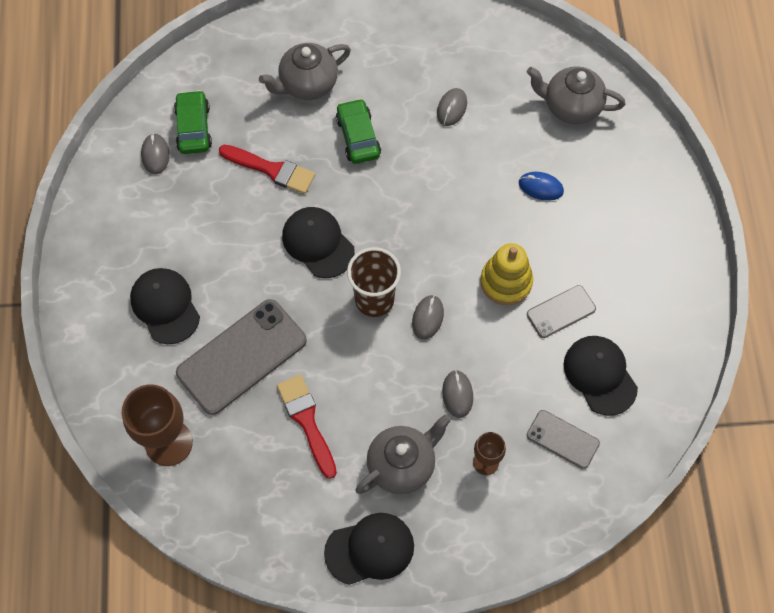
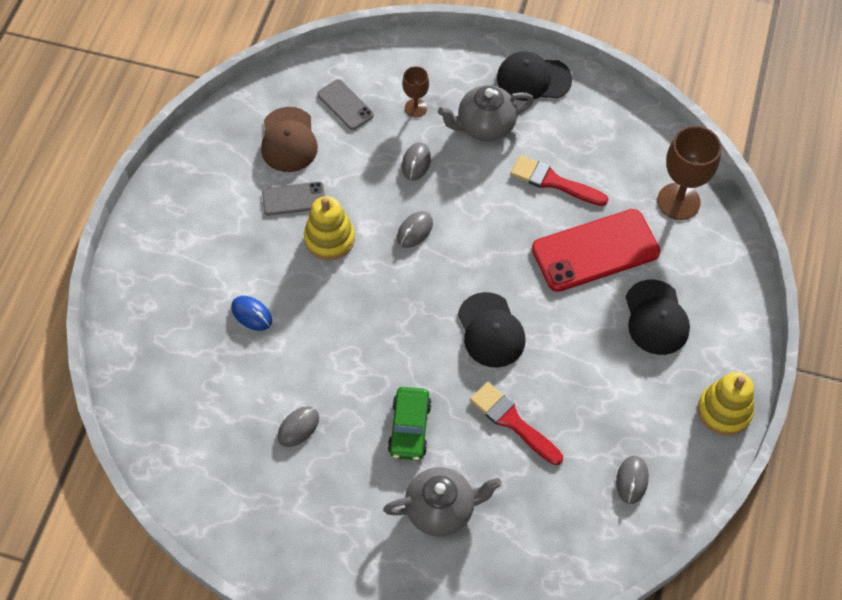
camera: 160 degrees left, 5 degrees down
(85, 238) = (724, 411): none -> yellow stacking toy
(194, 128) = (582, 498): green car -> none
(242, 356) = (595, 251): grey phone -> red phone
(307, 421) = (553, 182): red brush -> red brush turned 120 degrees clockwise
(374, 300) = (456, 261): brown cup -> none
(571, 107) = (175, 387): grey teapot -> none
(600, 375) = (288, 140): black cap -> brown cap

